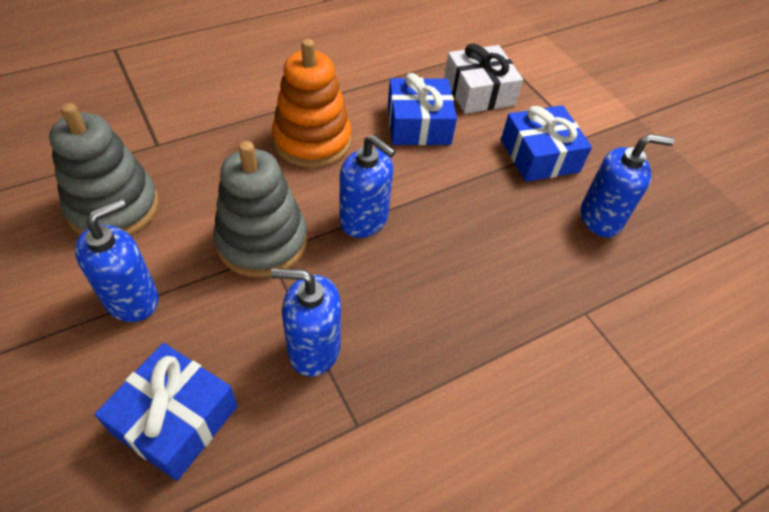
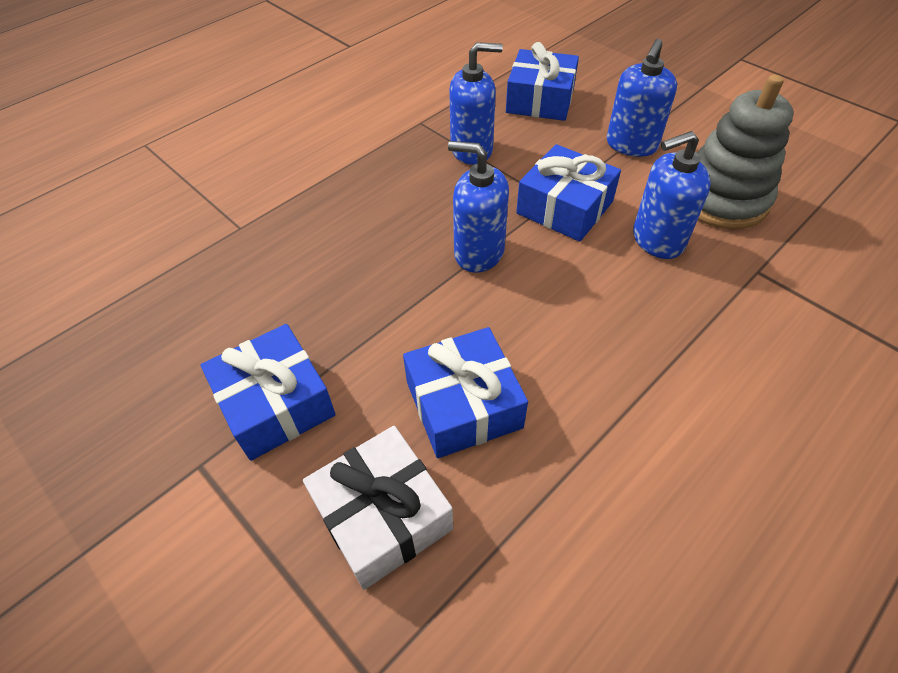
camera: 170 degrees right, 0 degrees up
(262, 241) = (564, 207): grey stacking toy -> blue gift
(312, 141) = (591, 330): orange stacking toy -> none
(600, 218) = (202, 329): blue soap dispenser -> blue soap dispenser (657, 240)

